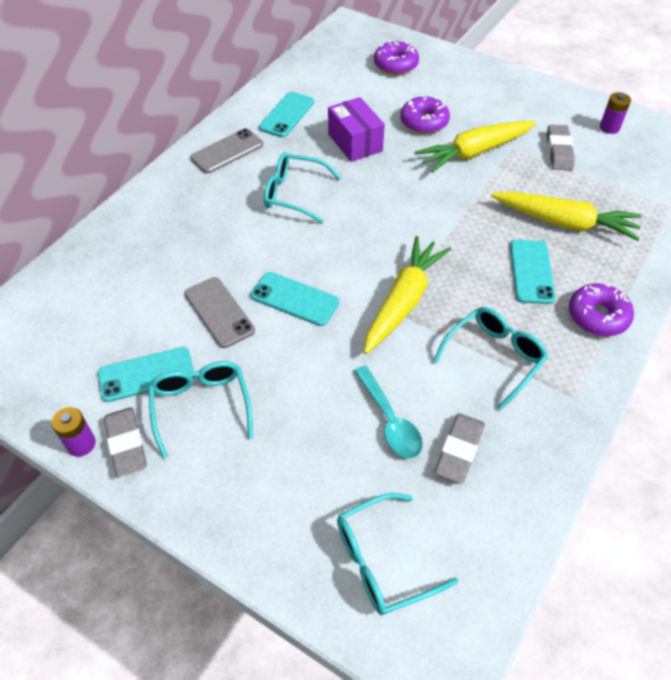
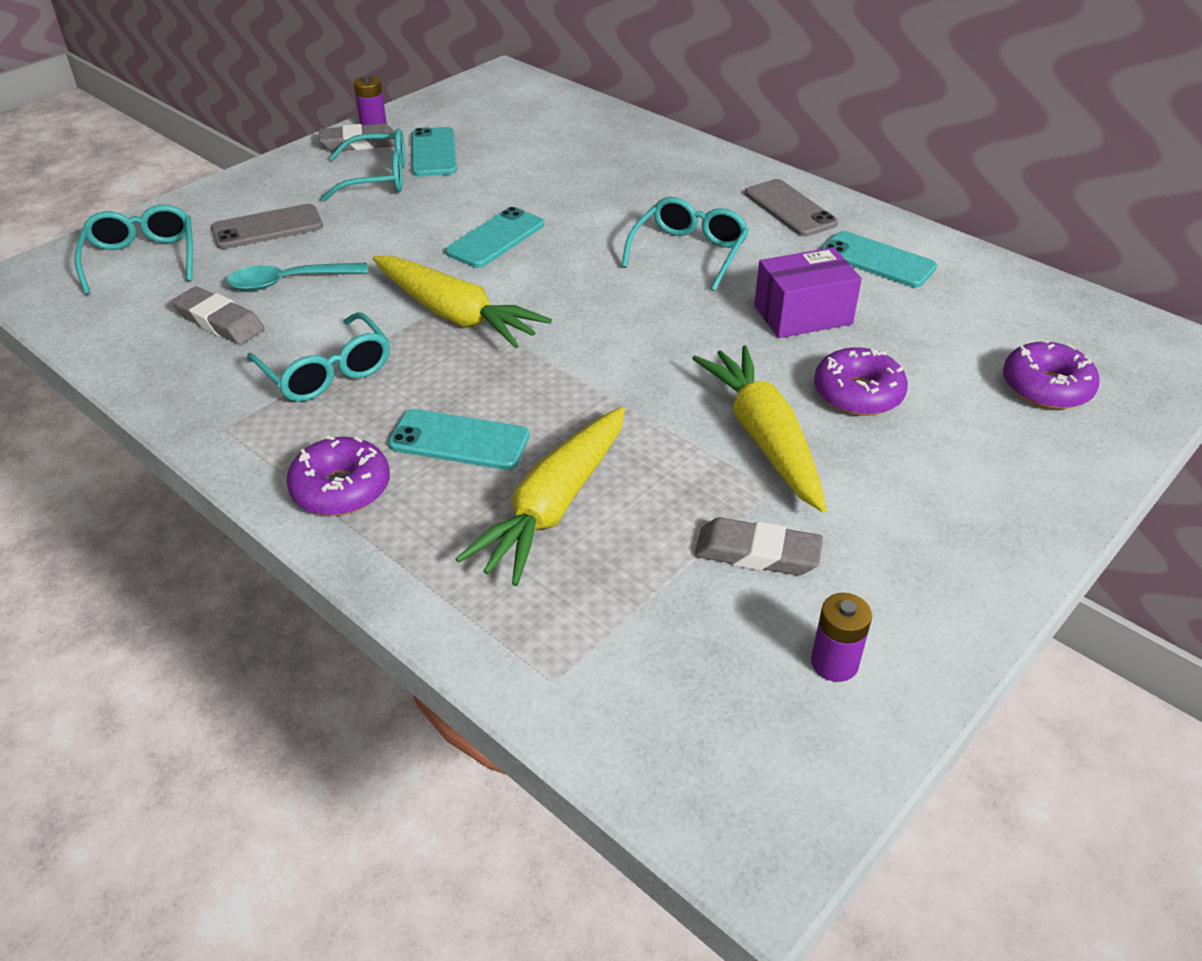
camera: 100 degrees right, 10 degrees down
(219, 312) = (497, 192): grey phone -> grey phone (267, 228)

